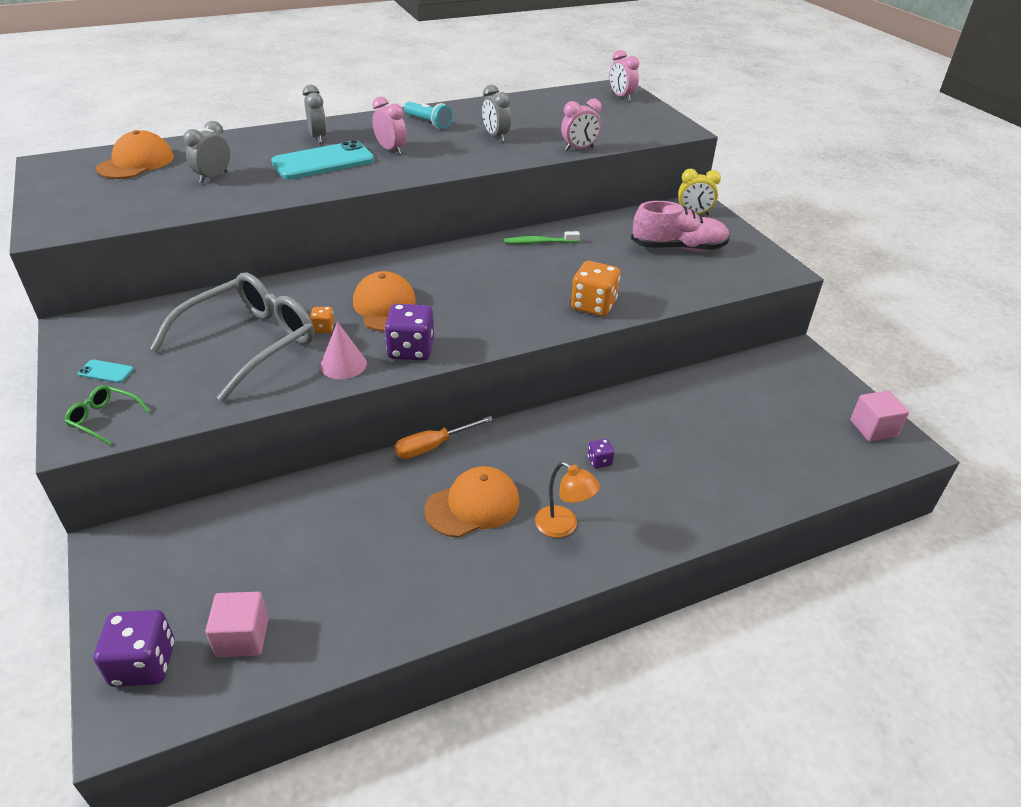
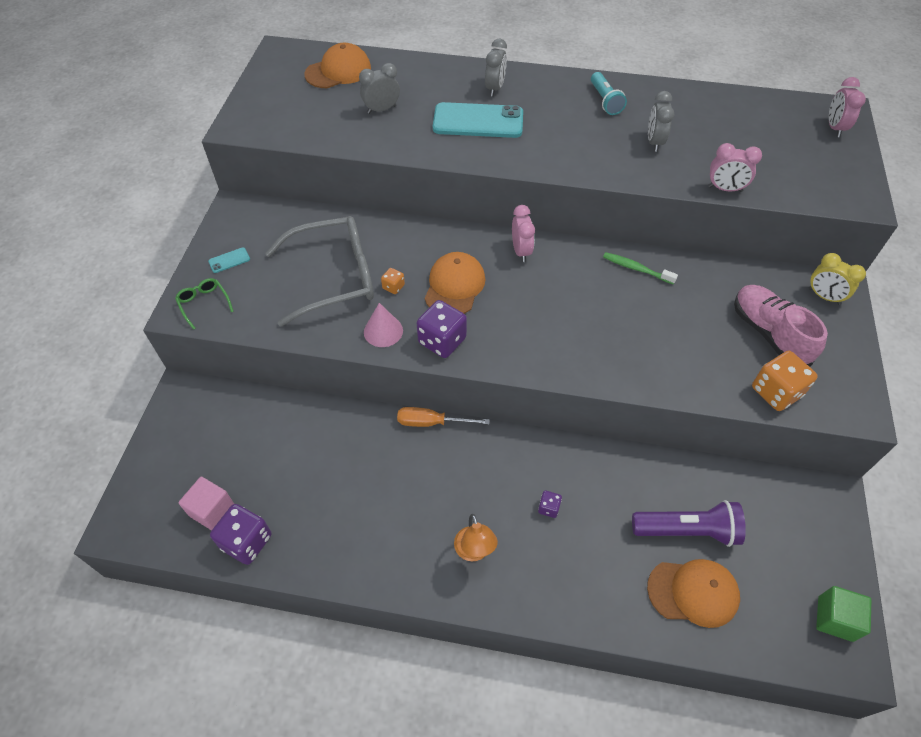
camera: 35 degrees right, 15 degrees up
(106, 372) = (229, 260): turquoise phone -> turquoise phone turned 75 degrees counterclockwise
(144, 664) = (150, 494): purple dice -> purple dice (246, 542)
(391, 150) = (545, 126): pink clock -> pink clock (521, 251)
(473, 505) = (422, 493): orange cap -> orange cap (693, 592)
(593, 305) = (628, 365): orange dice -> orange dice (776, 392)
(678, 248) = (769, 333): pink shoe -> pink shoe turned 150 degrees counterclockwise
(722, 423) = (687, 530): none -> purple flashlight
(873, 428) = (835, 618): pink cube -> green cube

